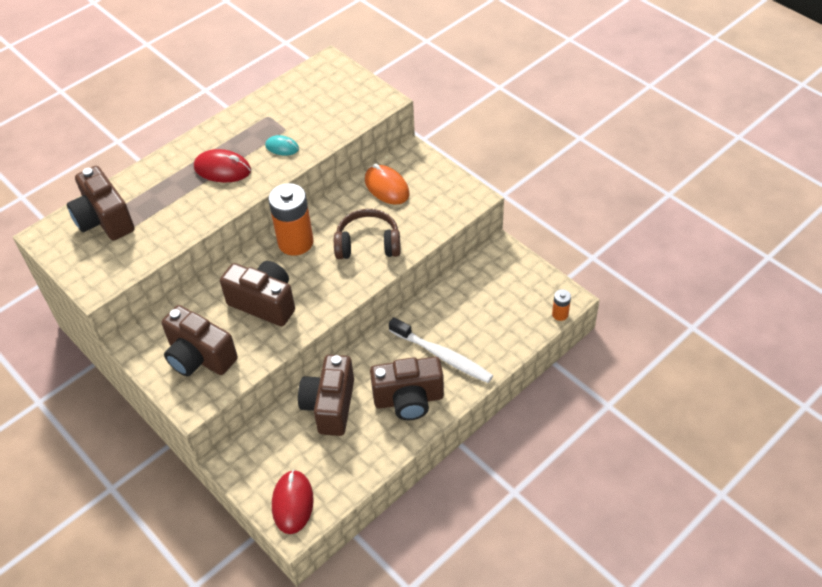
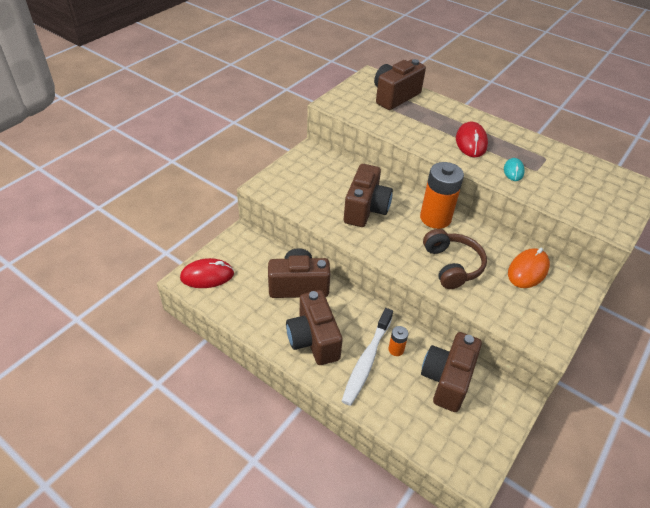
camera: 75 degrees right, 5 degrees down
(199, 357) = (306, 183): brown camera -> brown camera (447, 380)
(560, 314) = (448, 468): orange battery -> orange battery (396, 349)

